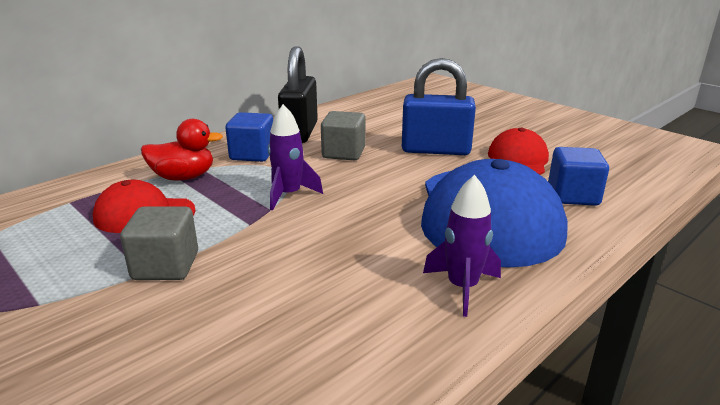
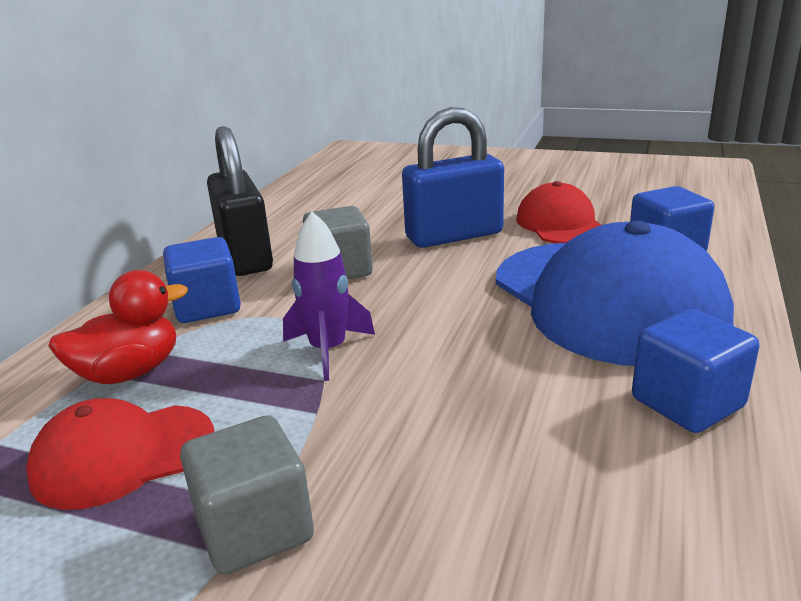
camera: 25 degrees left, 0 degrees up
(462, 287) = (687, 403): purple rocket -> blue cube

